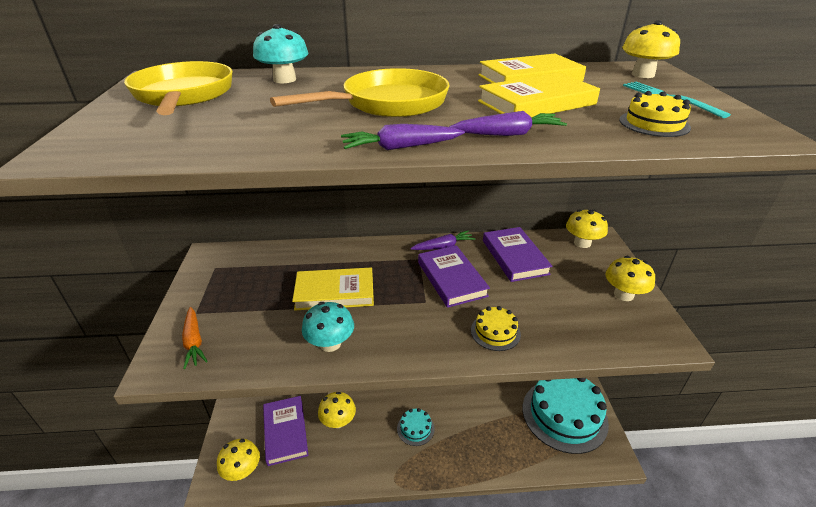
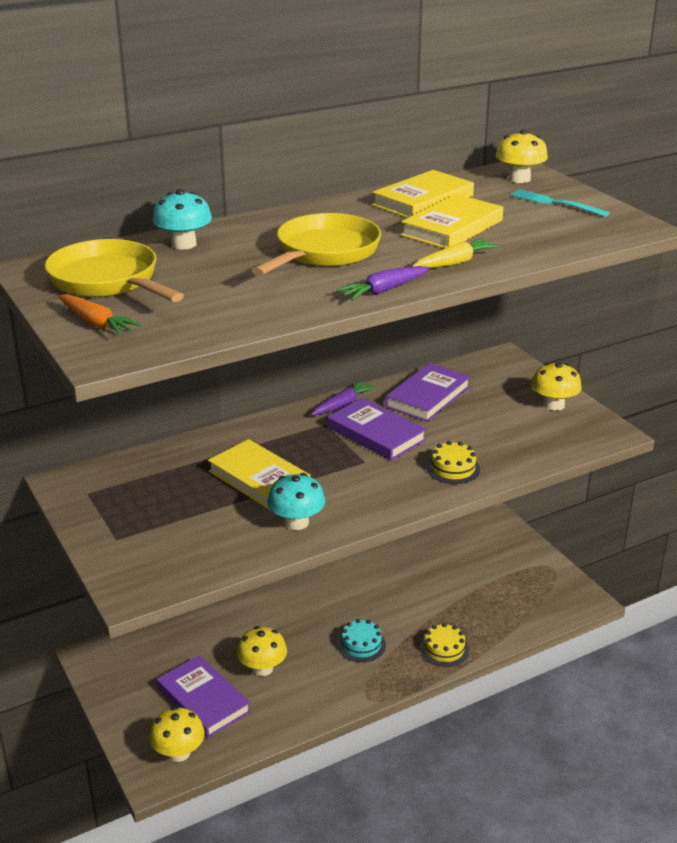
camera: 25 degrees left, 5 degrees down
(194, 342) = (145, 562): orange carrot -> orange carrot (96, 323)
(335, 292) = (259, 479): yellow book -> yellow book turned 75 degrees clockwise
(508, 134) = (455, 262): purple carrot -> yellow carrot
(514, 257) = (428, 397): purple book -> purple book turned 75 degrees clockwise
(564, 415) = (519, 579): turquoise cake -> none
(582, 243) = (489, 366): yellow mushroom -> none
(654, 123) = (558, 231): yellow cake -> yellow cake (444, 649)

